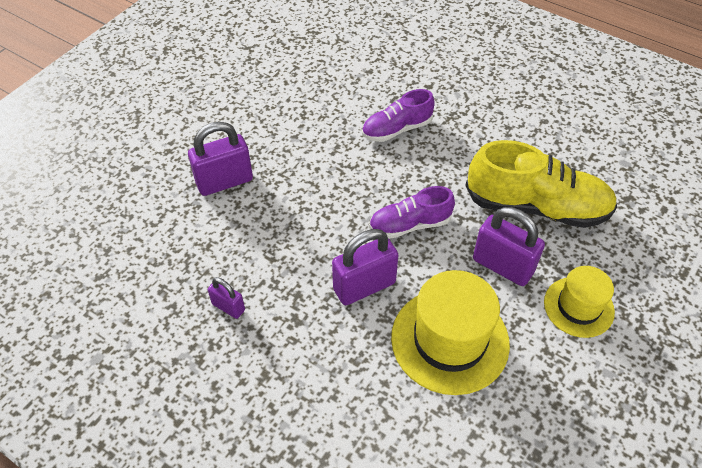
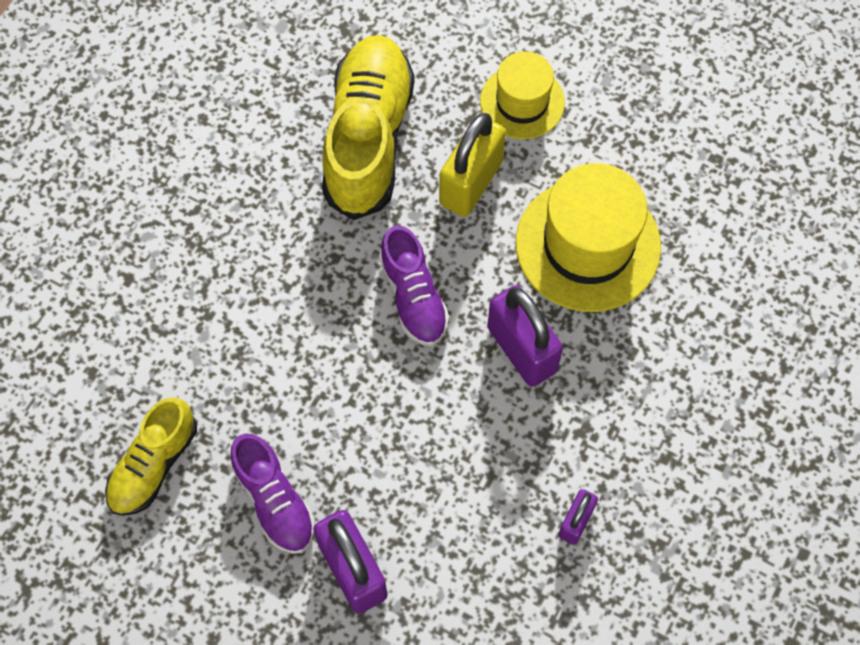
camera: 95 degrees left, 15 degrees up
(309, 95) = (153, 464): none -> yellow shoe
(397, 129) = (228, 322): purple shoe -> purple shoe (274, 500)
(502, 266) = (471, 183): purple padlock -> yellow padlock

